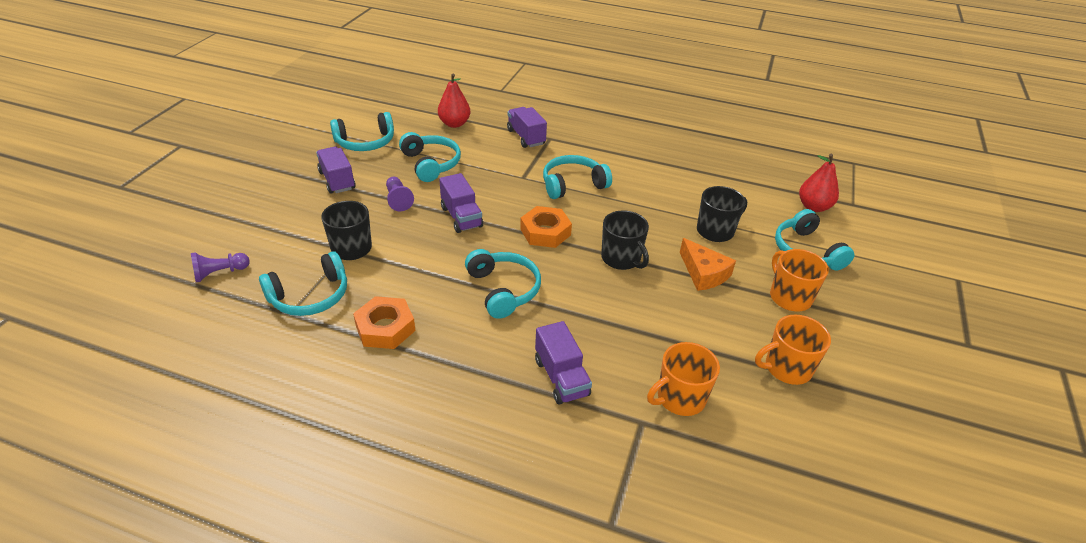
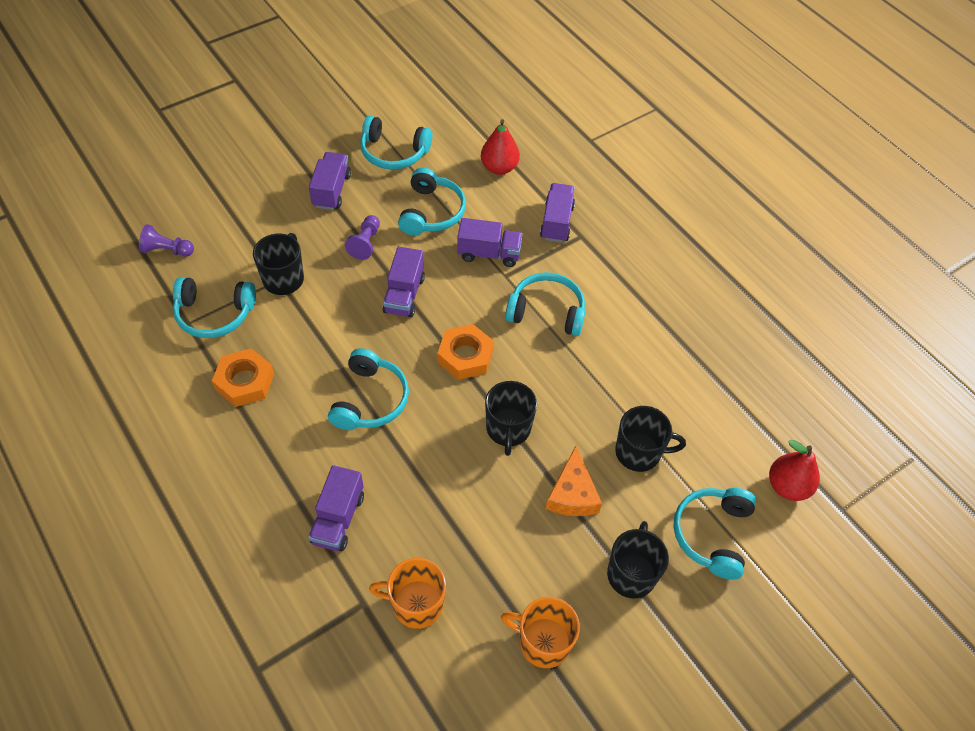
camera: 35 degrees right, 15 degrees up
(498, 170) = (489, 253): none -> purple truck
(789, 297) = (631, 573): orange mug -> black mug

